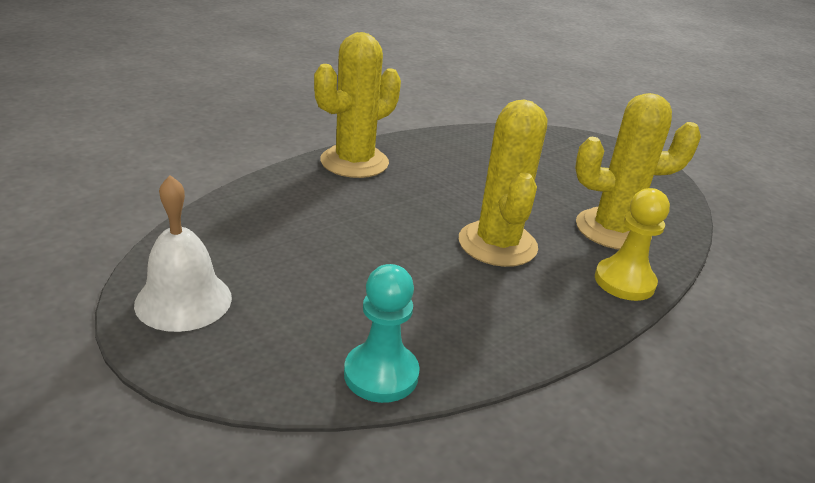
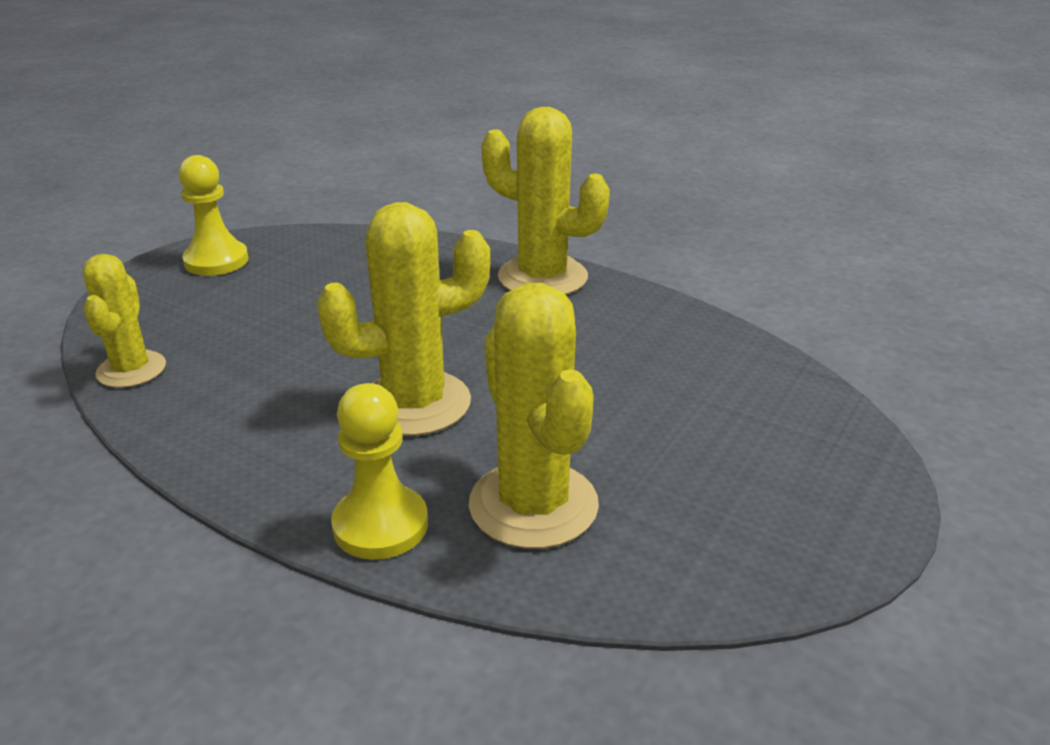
camera: 75 degrees right, 0 degrees up
(183, 300) = (216, 261): white bell -> yellow pawn
(381, 374) = (131, 370): turquoise pawn -> yellow cactus

